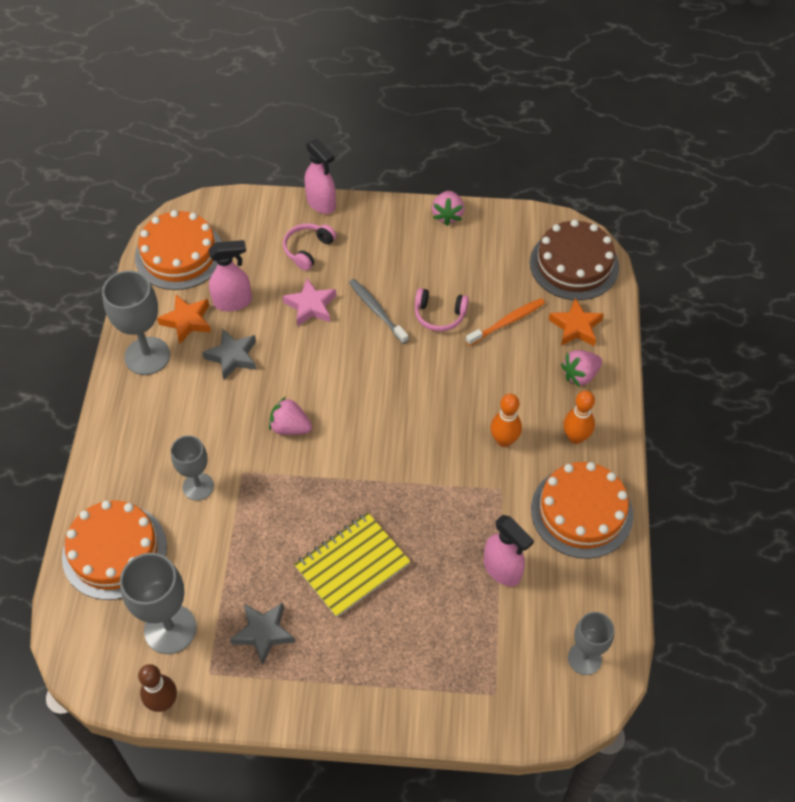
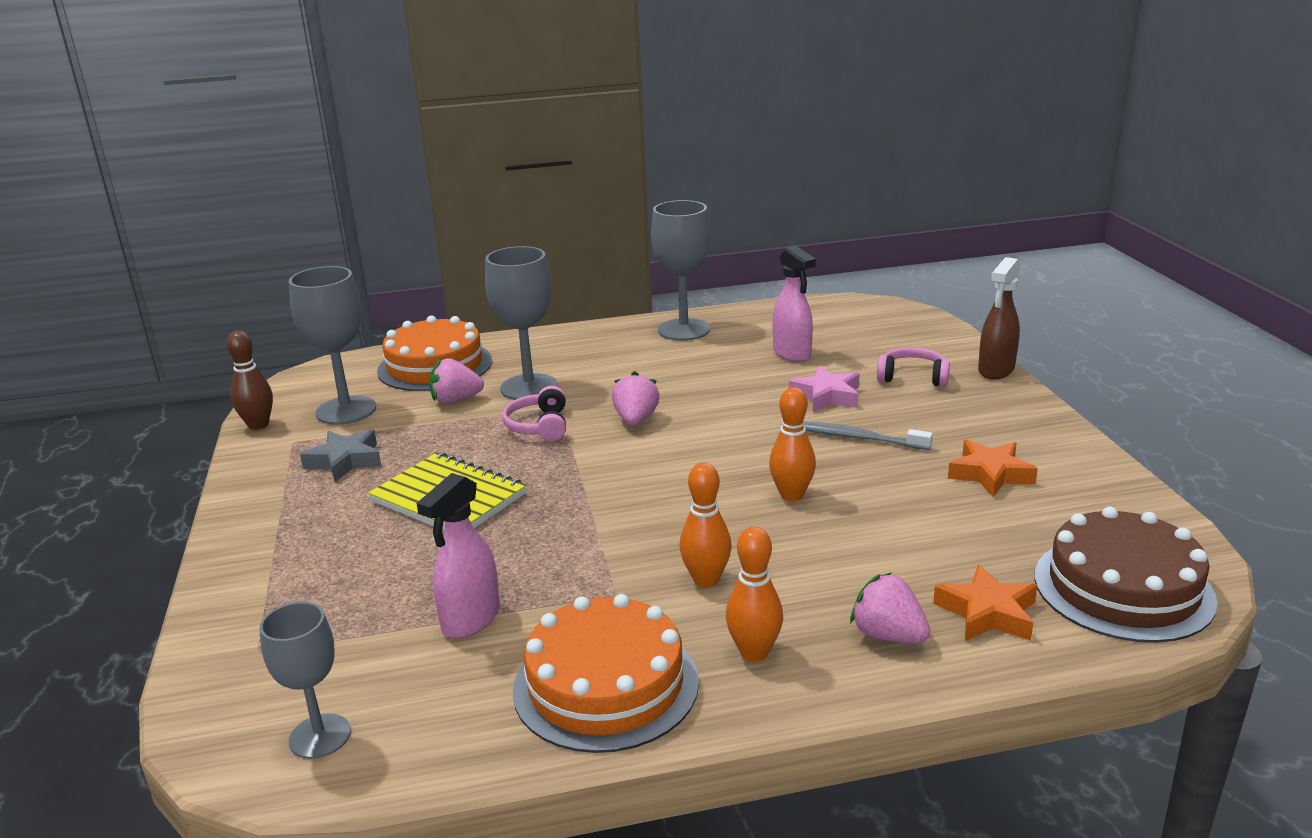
camera: 75 degrees right, 30 degrees down
(179, 254) = (832, 316): orange cake -> none
(187, 321) = (744, 338): orange star -> orange star (990, 474)
(198, 486) = (529, 387): grey goblet -> grey goblet, size x1.55
(232, 357) = (715, 369): grey star -> none
(321, 203) = (996, 370): pink spray bottle -> brown spray bottle
(377, 311) = (858, 438): grey toothbrush -> grey toothbrush turned 105 degrees counterclockwise
(431, 370) = (791, 495): none -> orange bowling pin
(439, 315) = (893, 484): pink headphones -> pink headphones (539, 426)
(447, 215) = (1085, 456): pink strawberry -> pink strawberry (456, 400)
(507, 322) = (934, 542): orange toothbrush -> none

